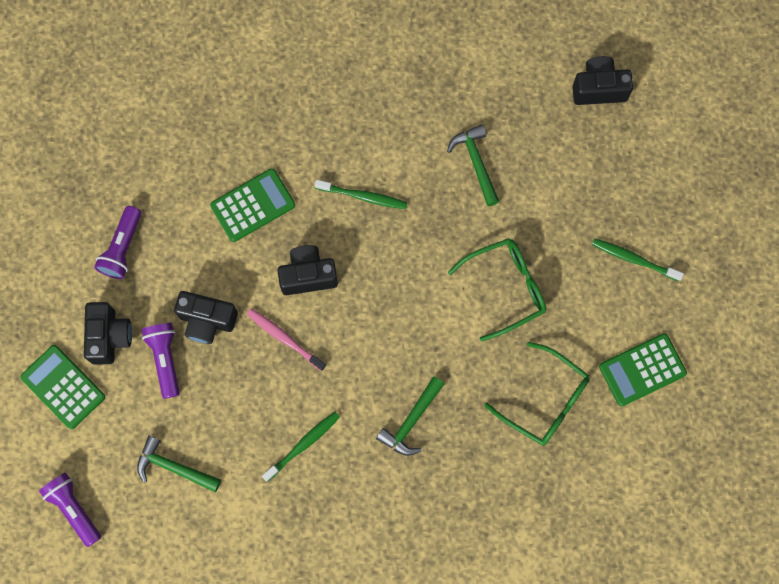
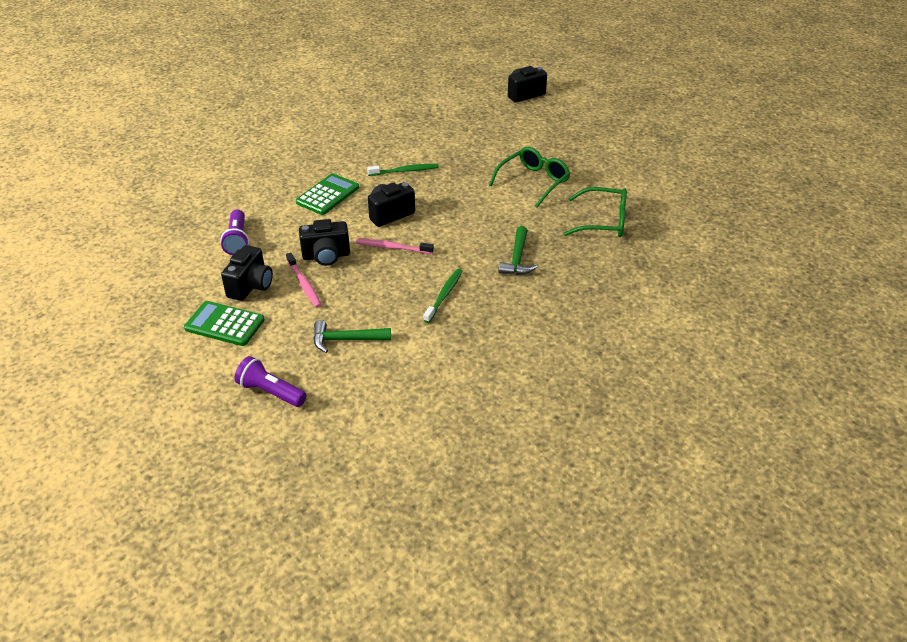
camera: 25 degrees left, 35 degrees down
(109, 336) = (251, 286): black camera -> black camera turned 45 degrees clockwise
(165, 359) = (304, 284): purple flashlight -> pink toothbrush
(476, 163) = (471, 139): green hammer -> none
(634, 259) = (605, 148): green toothbrush -> none
(642, 370) = (654, 190): green calculator -> none

